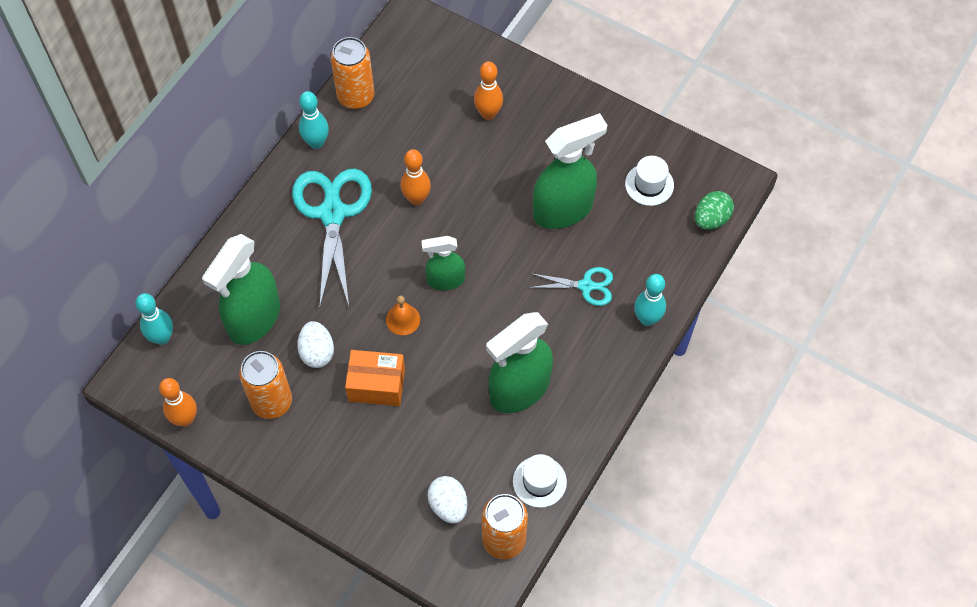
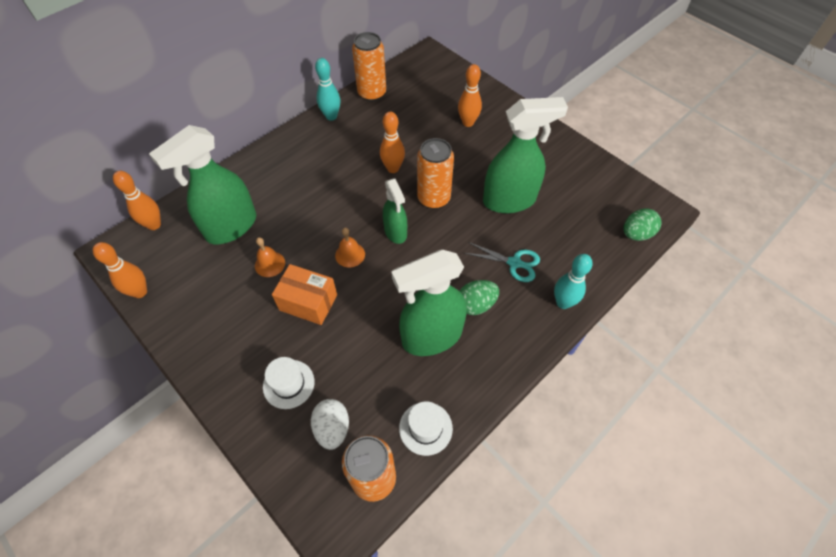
camera: 15 degrees right, 5 degrees down
(162, 338) = (154, 225): turquoise bowling pin -> orange bowling pin
(271, 402) = (215, 295): orange can -> orange can (433, 198)
(317, 352) = (270, 264): white egg -> orange bell
(332, 213) = (324, 165): turquoise scissors -> none
(445, 280) = (395, 232): green spray bottle -> green spray bottle turned 120 degrees counterclockwise
(556, 343) = (476, 304): none -> green egg
(649, 184) = (586, 197): white hat -> white hat (288, 384)

